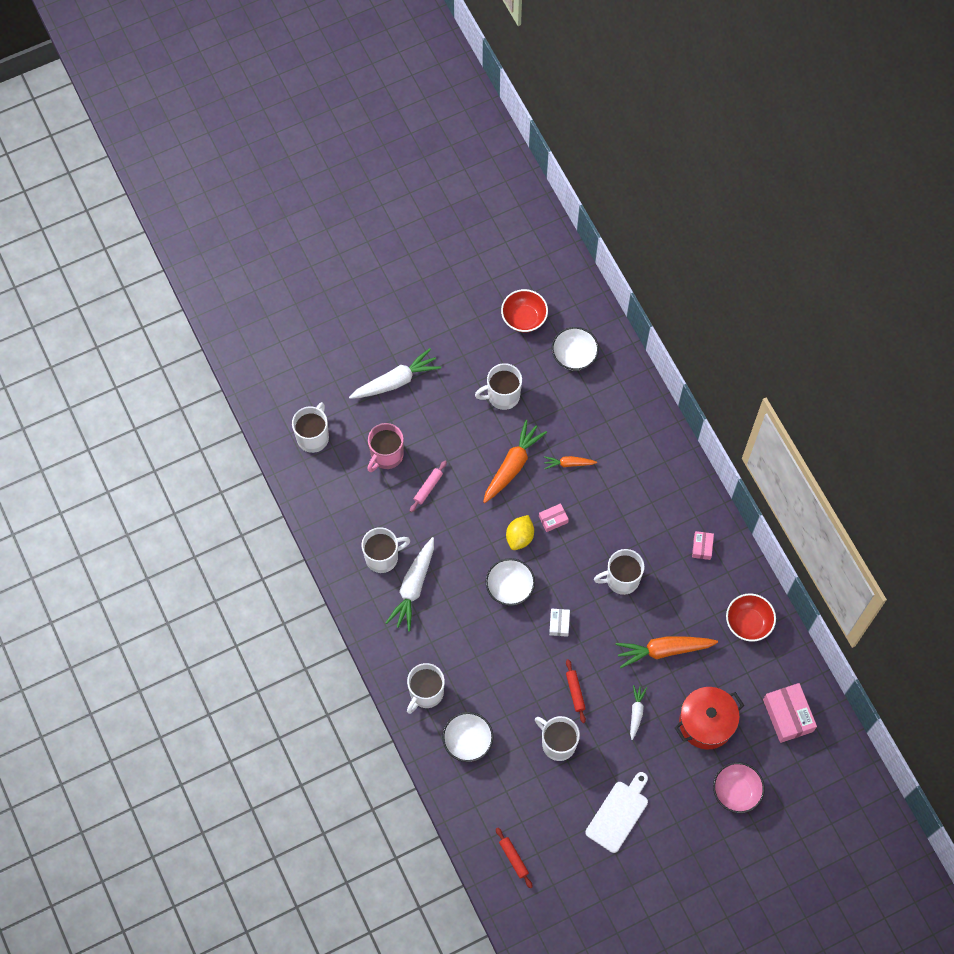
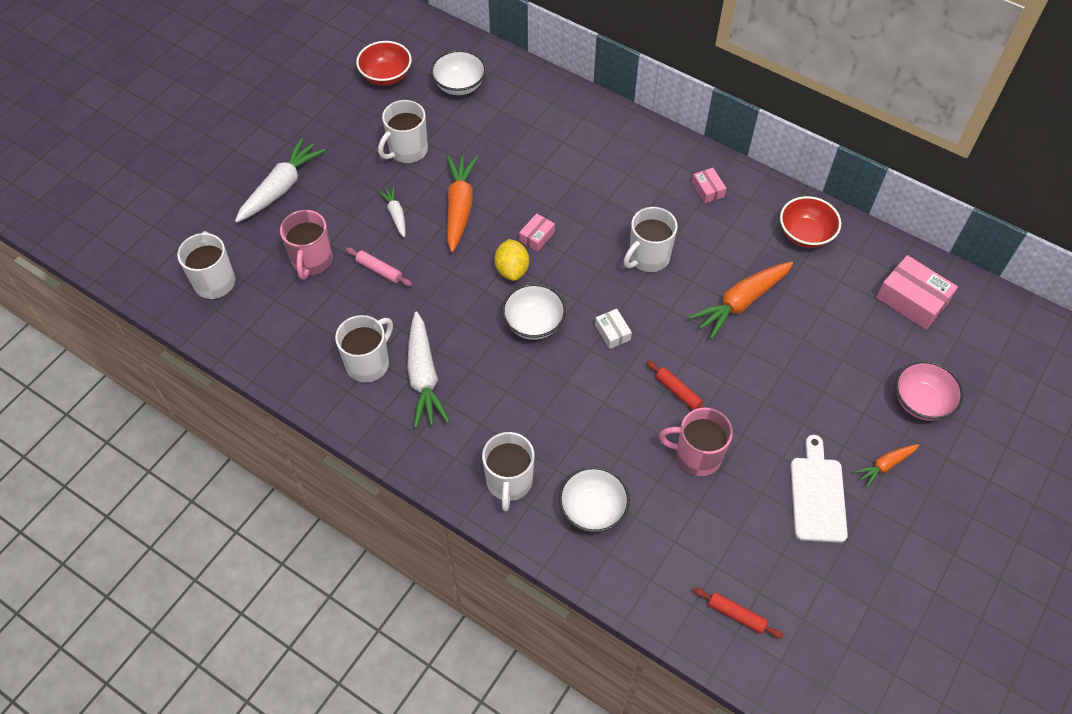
camera: 30 degrees left, 10 degrees down
(428, 488) = (379, 270): pink rolling pin -> pink rolling pin turned 60 degrees counterclockwise
(557, 743) = (696, 456): white mug -> pink mug
(568, 464) = (518, 179): orange carrot -> orange carrot (885, 465)
(636, 712) = (758, 378): white carrot -> white carrot (395, 214)
(706, 723) = (837, 350): red pot -> none

